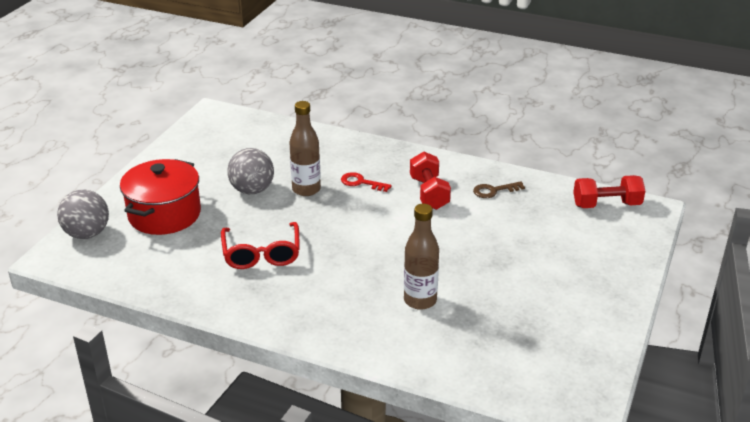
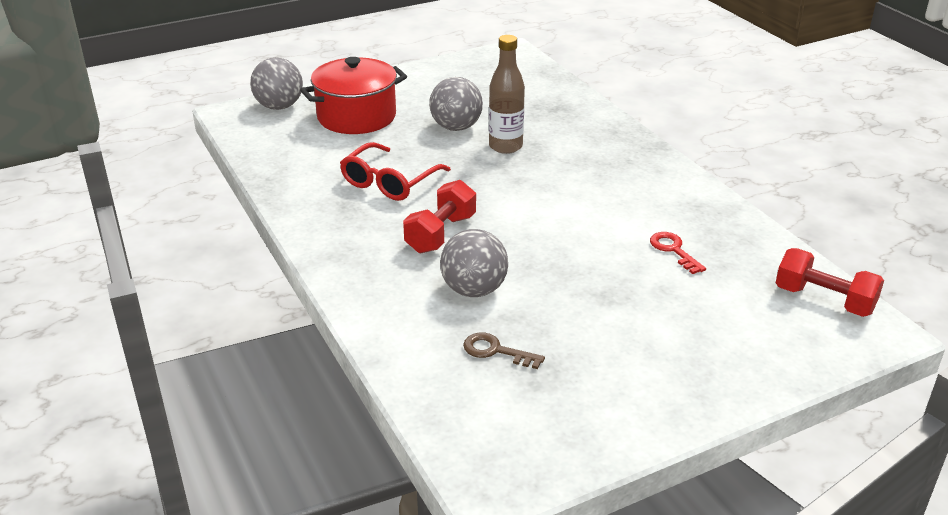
camera: 40 degrees right, 0 degrees up
(361, 182) = (567, 162): red key -> red key (673, 250)
(420, 300) = (474, 290): brown bottle -> grey ball
(429, 193) = (624, 200): red dumbbell -> red dumbbell (441, 234)
(494, 191) = (701, 227): brown key -> brown key (496, 351)

